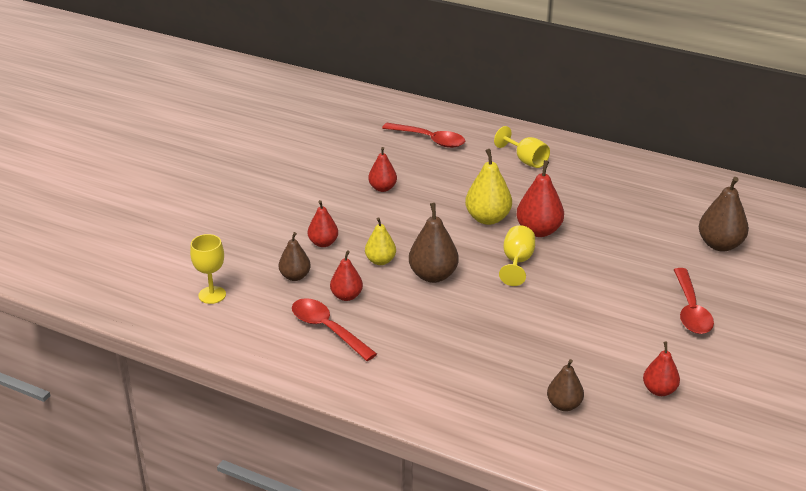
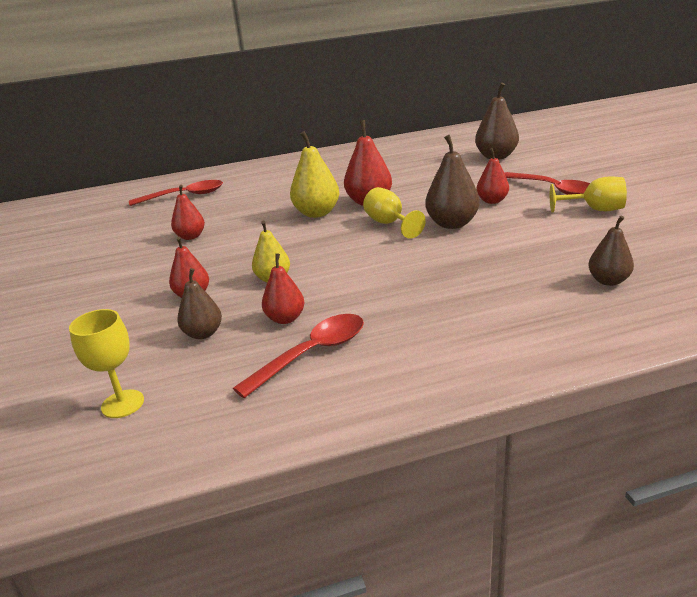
camera: 40 degrees left, 5 degrees down
(327, 329) = (312, 354): red spoon -> red spoon turned 135 degrees clockwise
(433, 275) = (339, 264): brown pear -> brown pear (452, 224)
(526, 160) = (285, 175): yellow goblet -> yellow goblet (594, 210)
(659, 390) = (638, 235): red pear -> red pear (492, 201)

